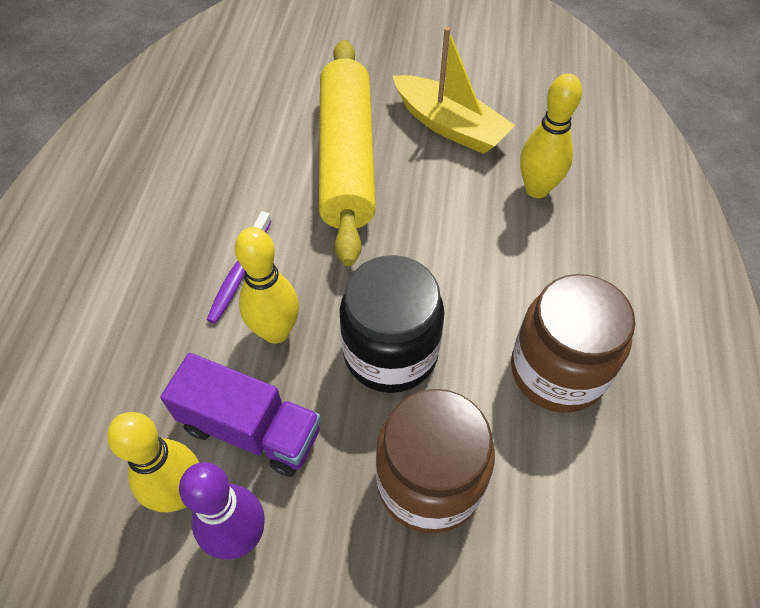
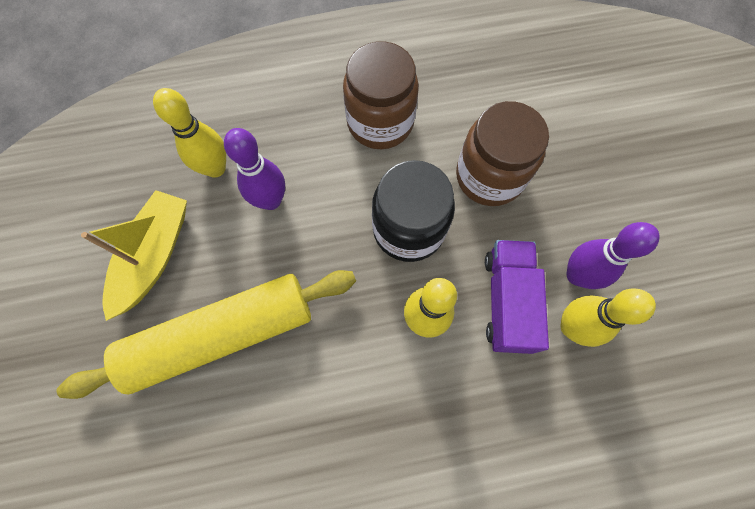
camera: 110 degrees left, 15 degrees up
(240, 272) = (380, 375): purple toothbrush -> none
(479, 228) = (271, 200): none -> purple bowling pin

